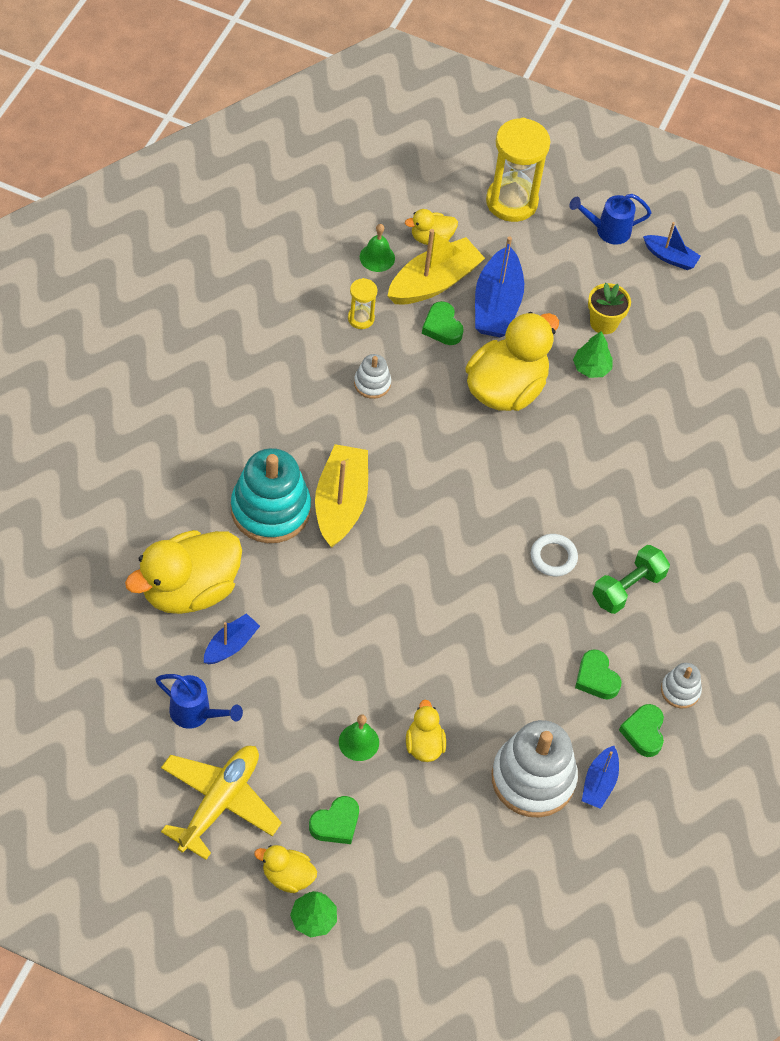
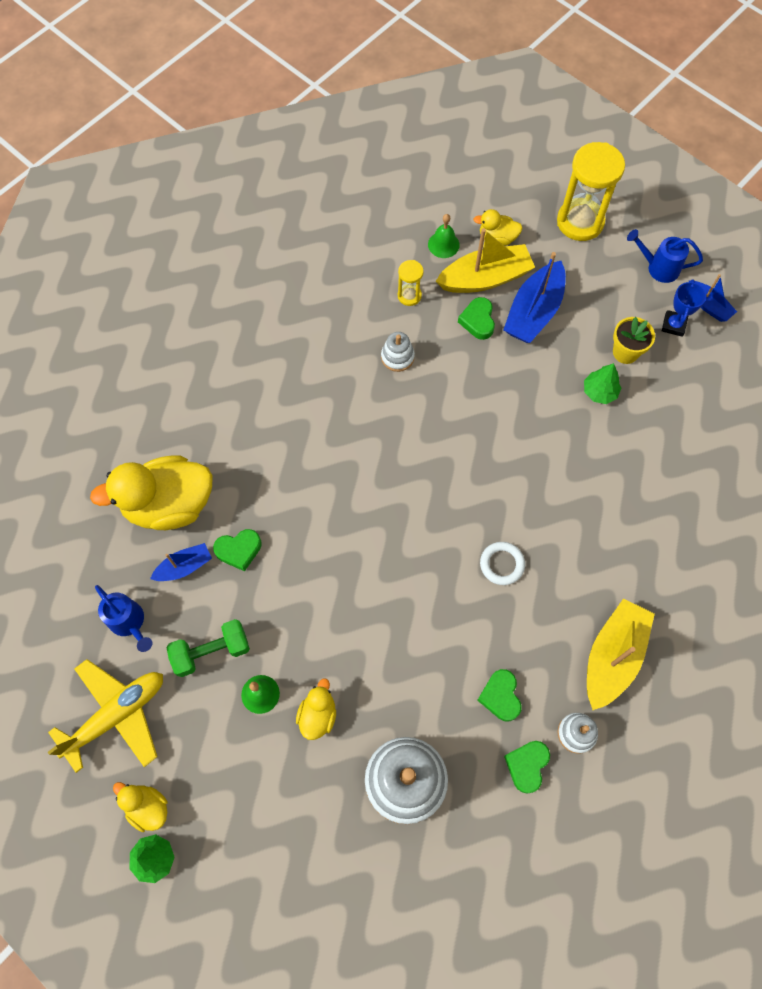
camera: 25 degrees right, 10 degrees up
(270, 509) = (266, 450): turquoise stacking toy -> none
(336, 823) = (210, 768): green heart -> green heart (239, 550)
(341, 503) = (329, 460): yellow boat -> yellow boat (613, 656)
(506, 389) = (514, 392): yellow duck -> none
(599, 783) = (466, 805): blue boat -> none
(628, 588) = (561, 614): green dumbbell -> green dumbbell (211, 651)
(642, 284) = (673, 325): none -> blue trophy

